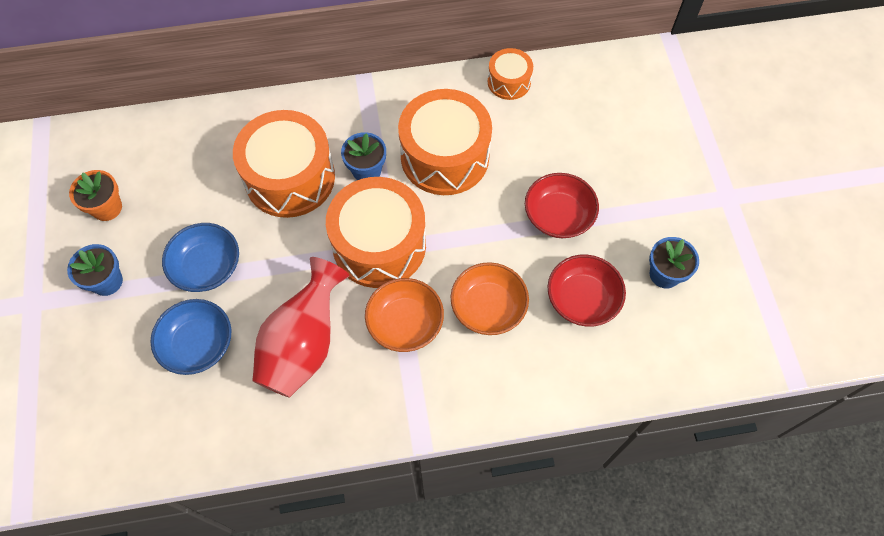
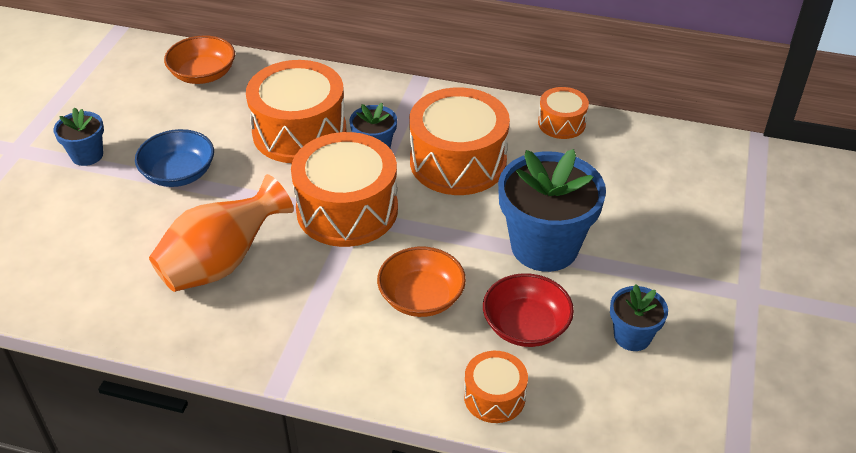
camera: 25 degrees right, 20 degrees down
(107, 208) = (126, 103): orange flower pot -> none
(198, 344) = (128, 228): blue bowl -> none
(303, 345) = (221, 263): red vase -> orange vase
(405, 323) = (329, 280): orange bowl -> orange bowl (203, 74)
(558, 216) = (544, 246): red bowl -> blue flower pot
(592, 375) = (494, 397): none -> orange drum

